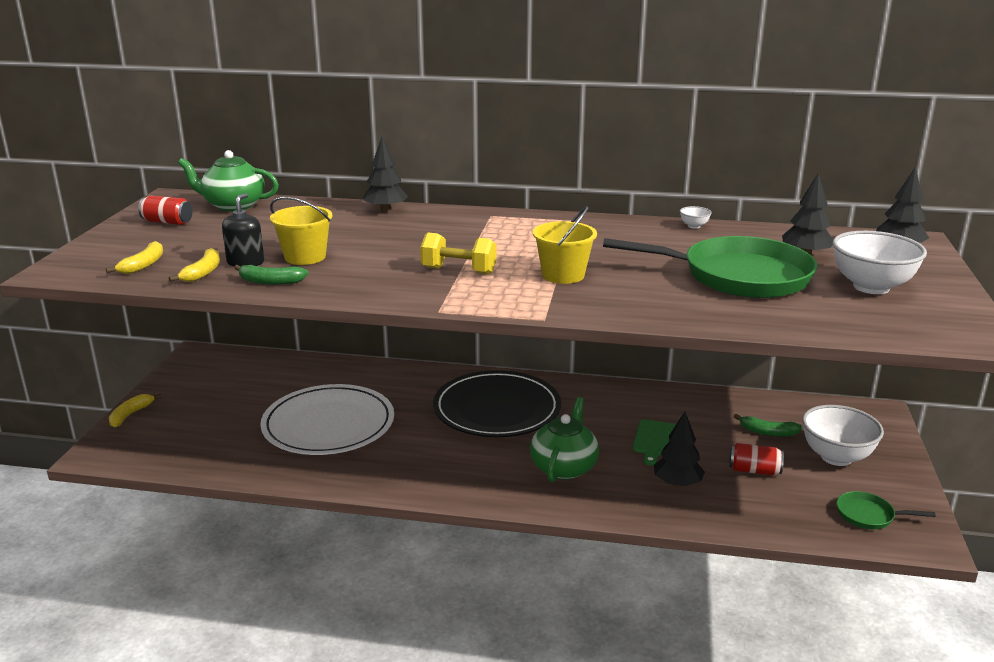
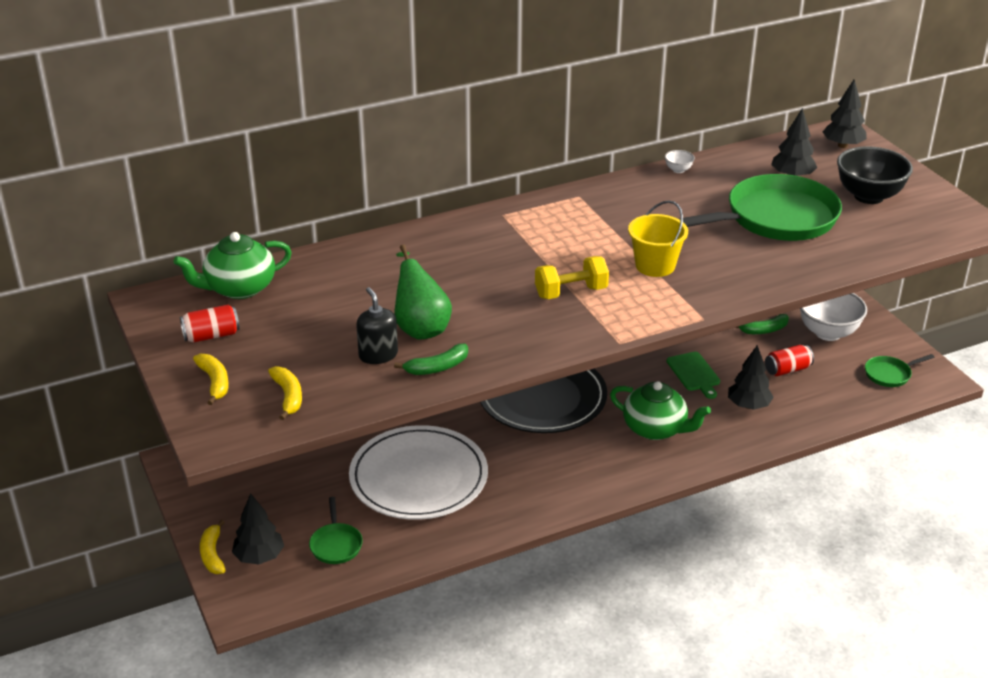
camera: 35 degrees left, 10 degrees up
(203, 273) = (360, 382): yellow banana -> yellow banana (214, 382)
(211, 443) = (336, 544): none -> green pan
(305, 257) = (420, 327): yellow bucket -> green pear
(385, 210) = (399, 241): black tree -> black tree (259, 557)
(564, 467) = (655, 429): green teapot -> green teapot turned 135 degrees clockwise
(871, 287) = (868, 196): white bowl -> black bowl

